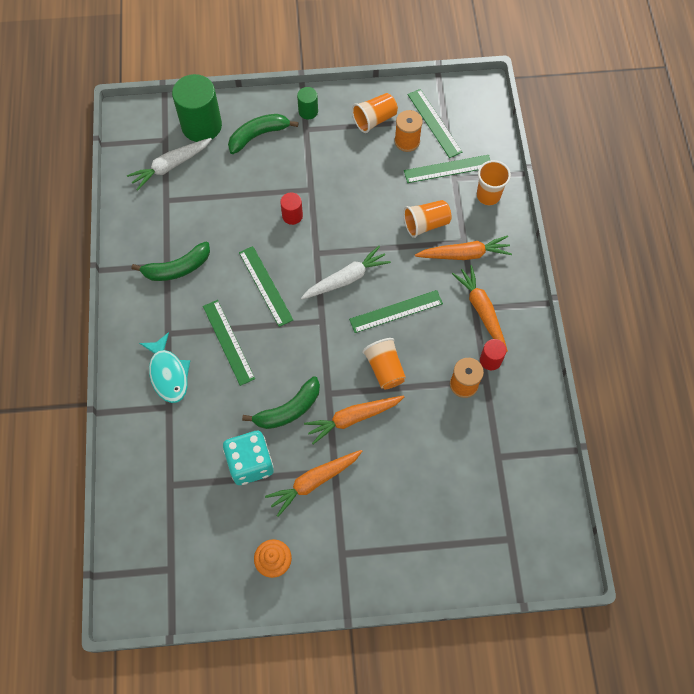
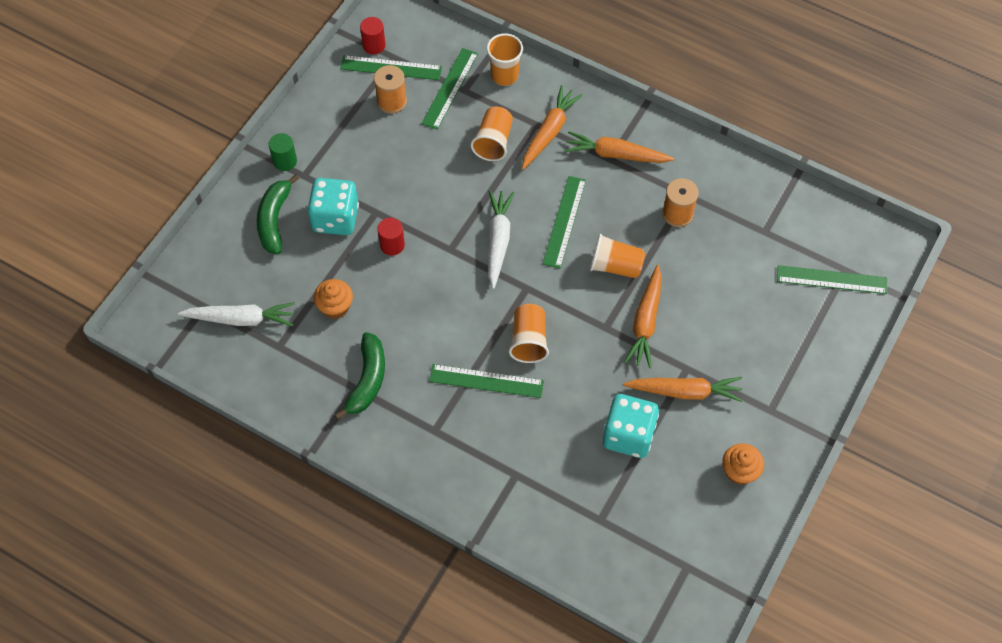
camera: 55 degrees left, 5 degrees down
(168, 373) = (479, 455): turquoise fish -> none
(170, 166) = (241, 319): white carrot -> white carrot turned 90 degrees counterclockwise
(201, 126) = (217, 263): green cylinder -> none
(219, 213) = (335, 307): none -> orange cupcake
(266, 285) = (451, 313): green ruler -> green ruler (832, 279)
(287, 169) = (335, 218): none -> turquoise dice
(288, 410) = (597, 370): green banana -> none
(314, 481) = (685, 392): orange carrot -> orange carrot turned 90 degrees counterclockwise
(374, 119) = (344, 112): orange cup -> orange cup (529, 340)
(490, 360) = (669, 179): red cylinder -> red cylinder (374, 45)

